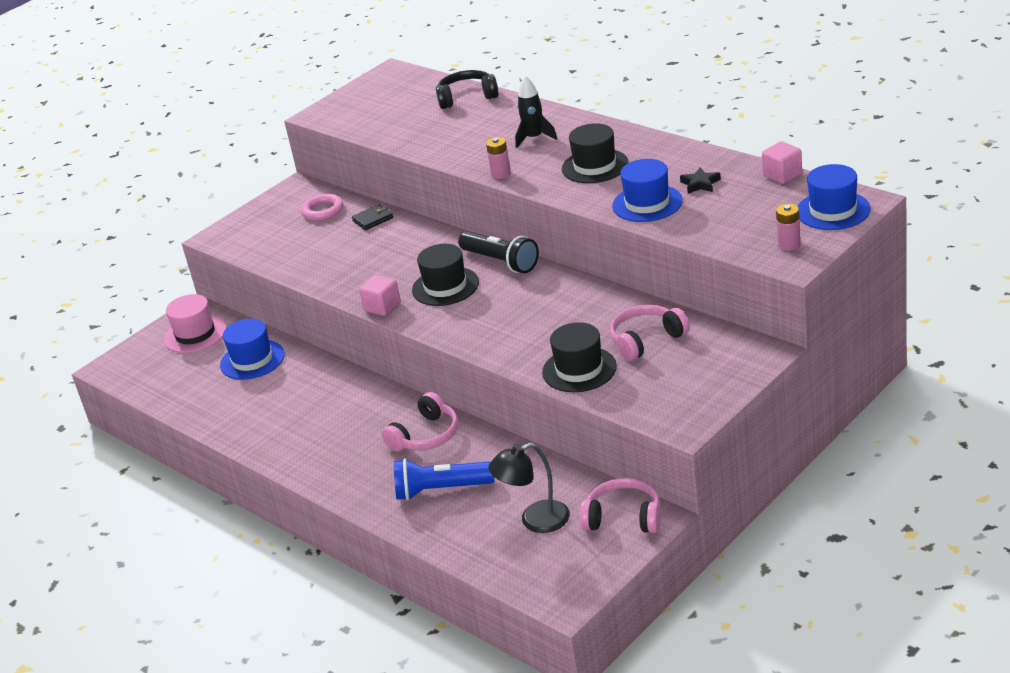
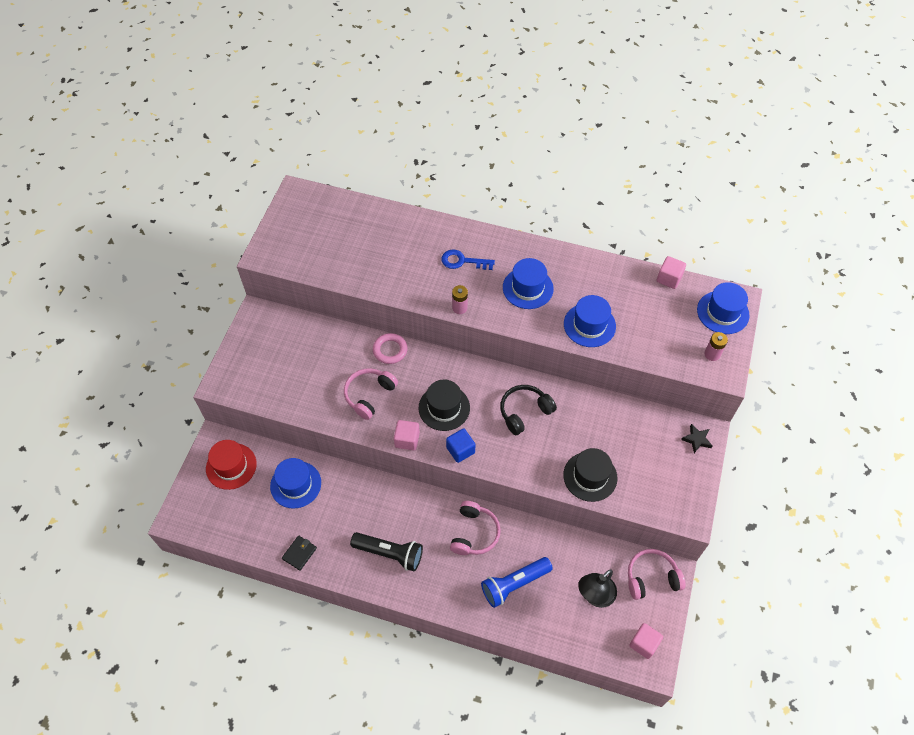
camera: 30 degrees left, 25 degrees up
(195, 334) = (231, 466): pink hat -> red hat
(322, 211) = (296, 338): pink ring -> pink ring (390, 350)
(373, 219) = (344, 341): black wallet -> black wallet (299, 553)
(437, 324) = (460, 450): none -> blue cube
(467, 97) = (380, 218): black headphones -> black headphones (524, 412)
(501, 262) = (472, 373): black flashlight -> black flashlight (389, 553)
(534, 138) = (462, 261): black rocket -> blue key
(568, 578) = (644, 643): none -> pink cube
(595, 166) = (528, 288): black hat -> blue hat
(646, 340) = (621, 436): pink headphones -> pink headphones (369, 395)
(700, 184) = (616, 297): black star -> black star (696, 439)

